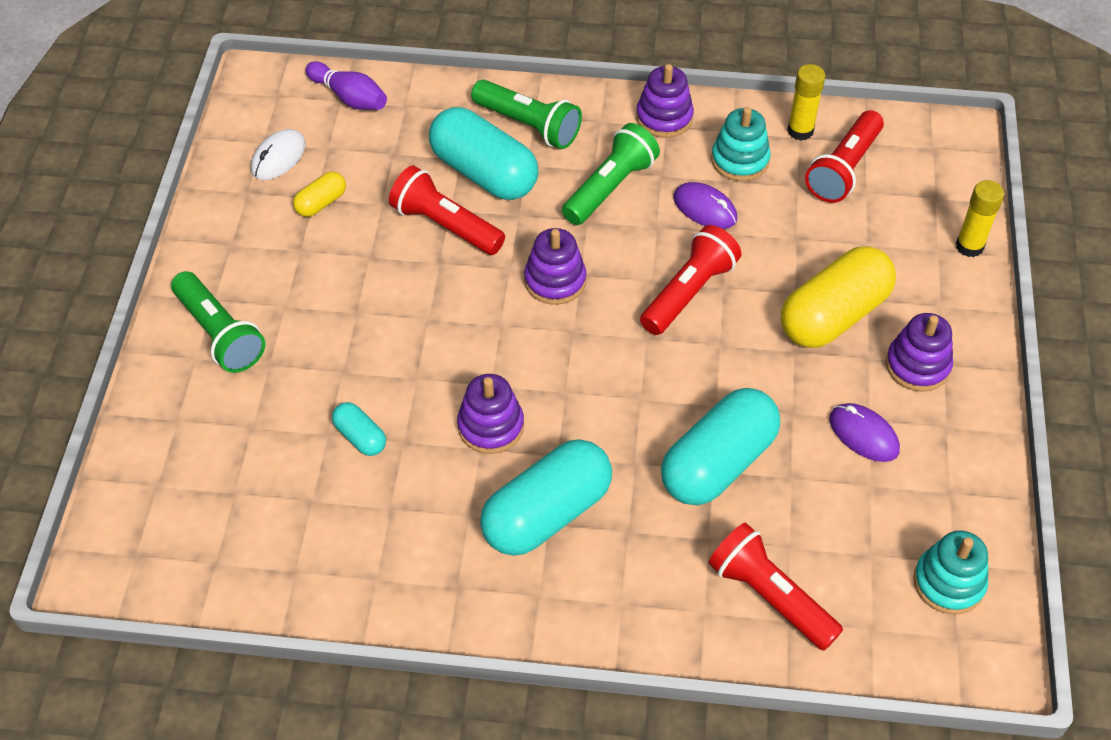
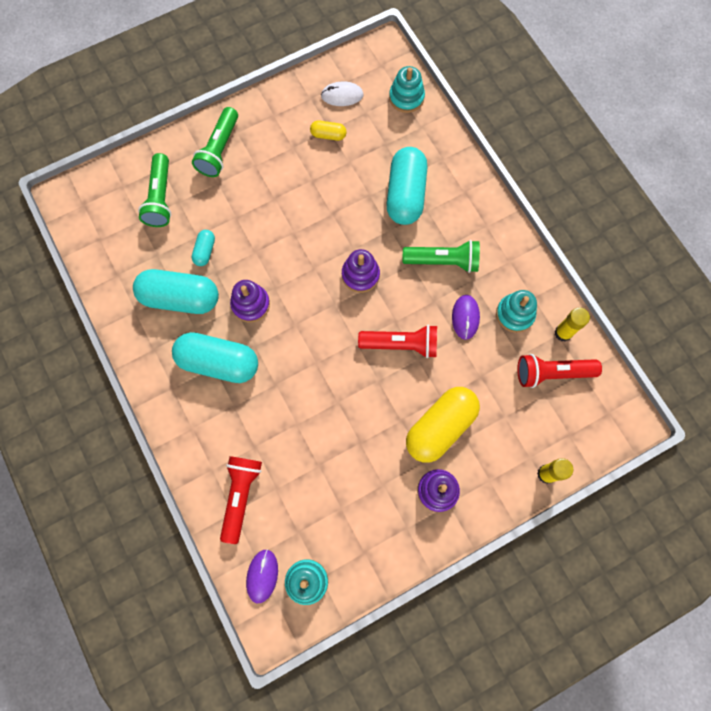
camera: 55 degrees right, 20 degrees up
(349, 97) = (406, 98): purple bowling pin -> turquoise stacking toy
(445, 225) = (357, 200): red flashlight -> none
(529, 125) = (455, 193): green flashlight -> green flashlight (161, 198)
(664, 117) = (515, 256): purple stacking toy -> none
(718, 463) = (302, 424): turquoise capsule -> turquoise capsule (180, 298)
(833, 315) = (440, 427): yellow capsule -> yellow capsule turned 60 degrees counterclockwise
(863, 434) = (371, 487): purple mouse -> purple mouse (262, 576)

